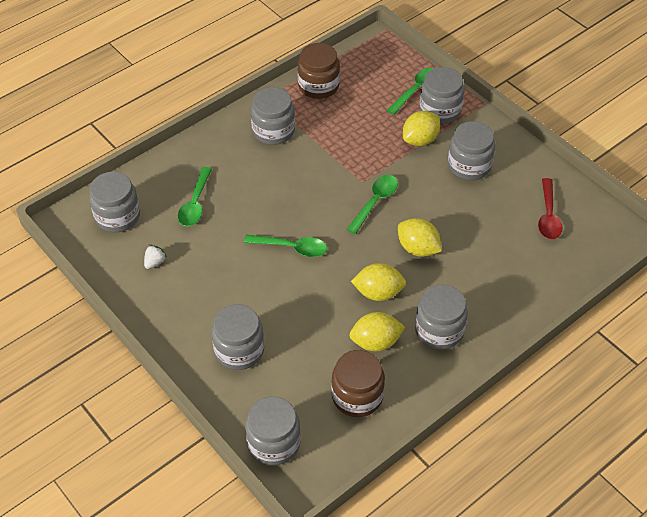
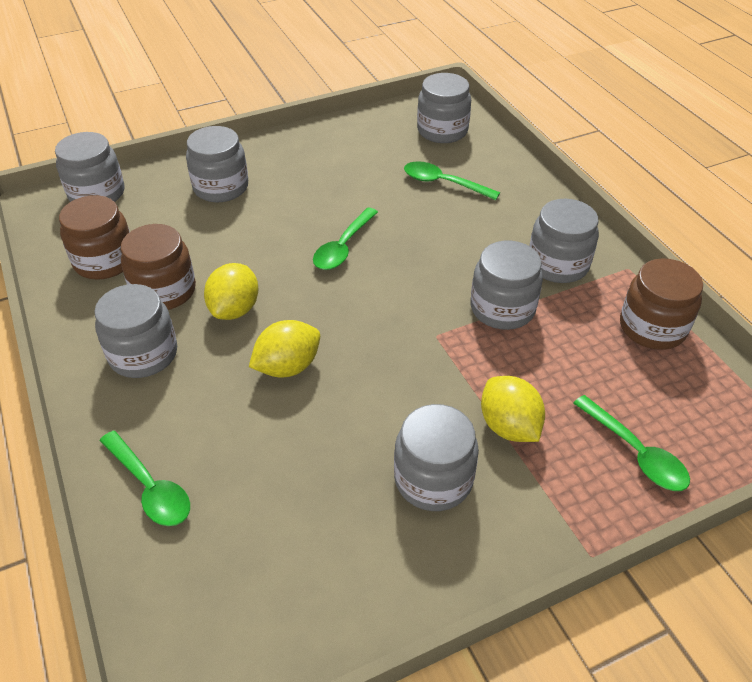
camera: 105 degrees right, 5 degrees down
(155, 262) = (367, 147): white strawberry -> none
(375, 202) = (391, 340): green spoon -> green spoon (150, 487)
(375, 342) = (164, 291): yellow lemon -> brown jar
(440, 110) = (578, 474): grey jar -> grey jar (502, 308)
(548, 216) = (278, 565): red spoon -> none

